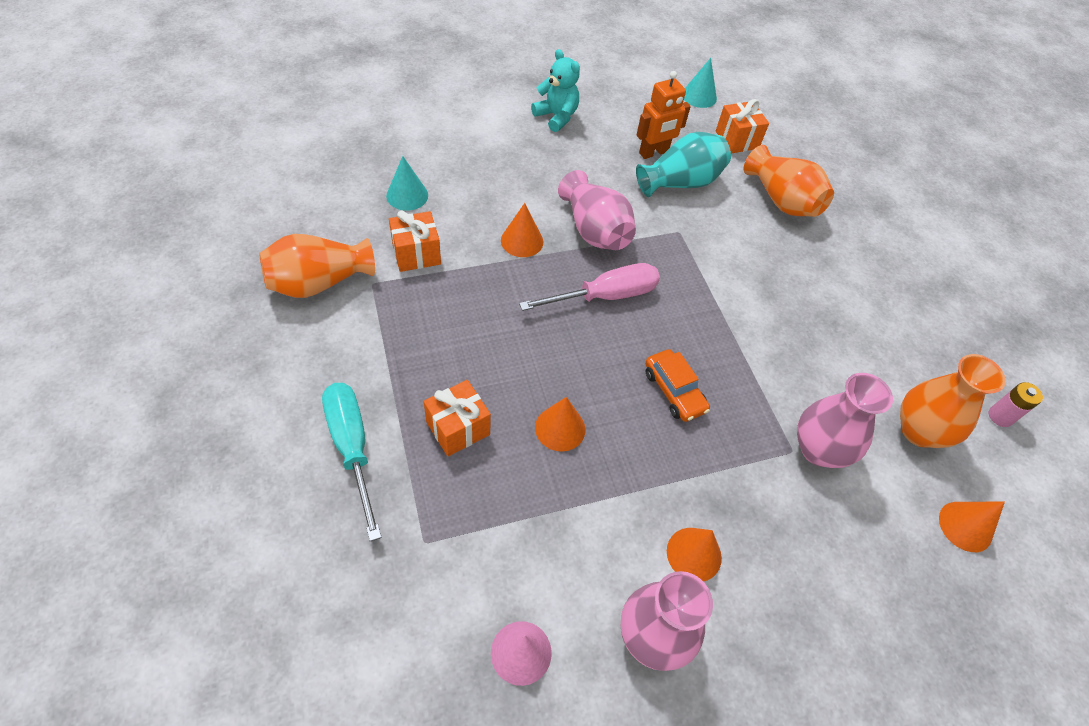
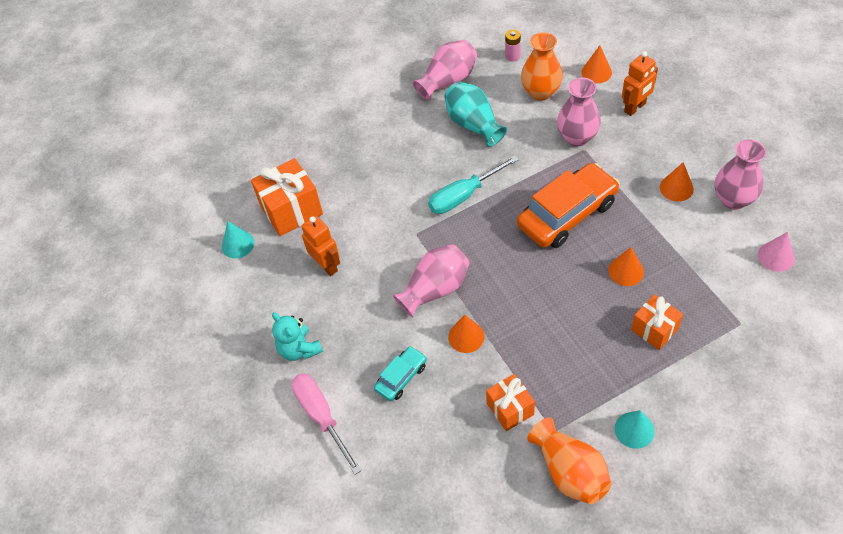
camera: 90 degrees left, 0 degrees up
(352, 447) = (700, 388): turquoise screwdriver -> turquoise screwdriver (463, 196)
(407, 195) = (445, 440): turquoise cone -> turquoise cone (634, 430)
(493, 179) = (401, 377): none -> turquoise car
(556, 117) = (299, 349): turquoise teddy bear -> turquoise teddy bear turned 75 degrees counterclockwise
(605, 296) = (501, 268): pink screwdriver -> pink screwdriver (321, 416)
(674, 391) = (567, 214): orange car -> orange car, size x1.98
(681, 182) = (358, 241): turquoise vase -> turquoise vase (473, 124)
(737, 140) = (291, 210): orange gift -> orange gift, size x1.60
(782, 200) = (357, 174): orange vase -> none
(878, 557) = (635, 108): none -> orange robot
(943, 324) = (448, 81): none -> pink vase

